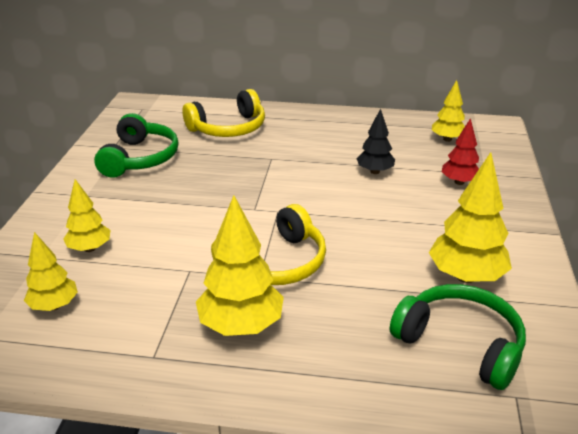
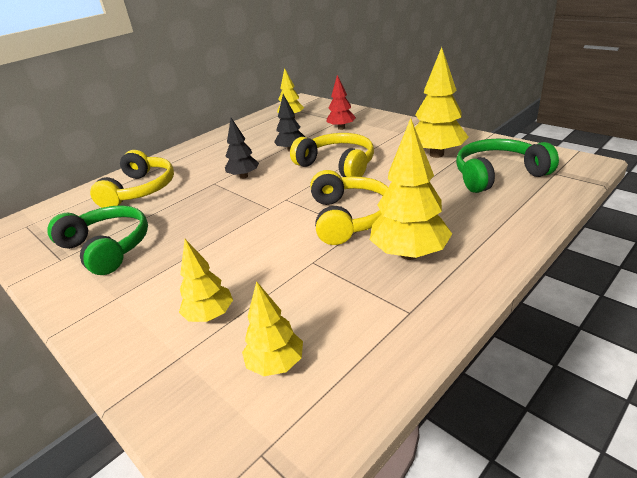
camera: 50 degrees left, 0 degrees up
(296, 168) = (244, 176): none -> black tree
(371, 214) = (337, 165): none -> yellow headphones

